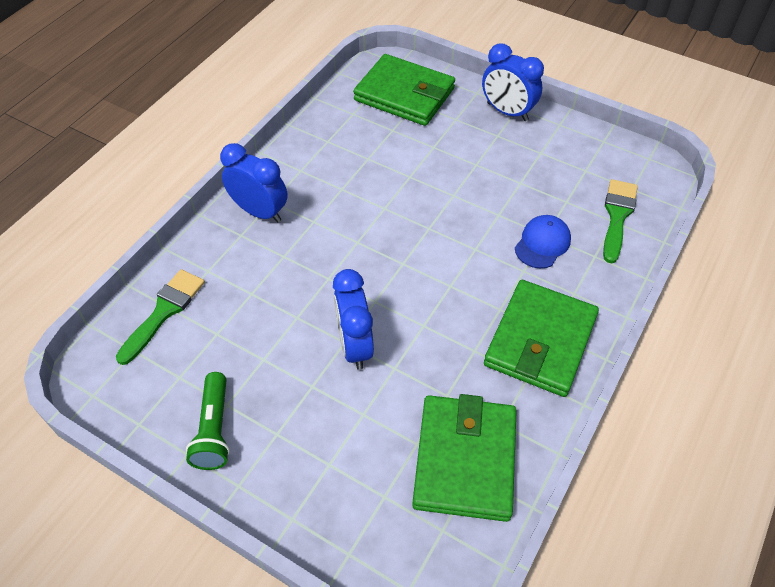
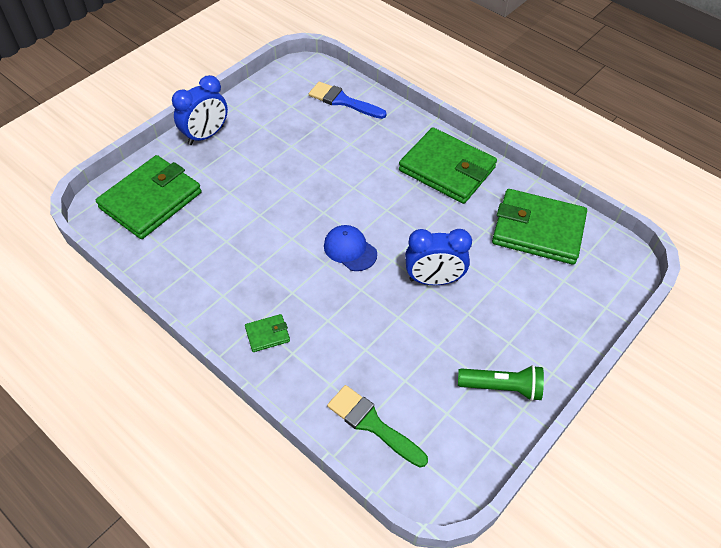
camera: 80 degrees left, 0 degrees up
(259, 212) = (267, 334): blue clock -> green wallet
(542, 243) = (358, 147): blue cap -> blue cap (350, 249)
(617, 216) = (343, 101): green brush -> blue brush

